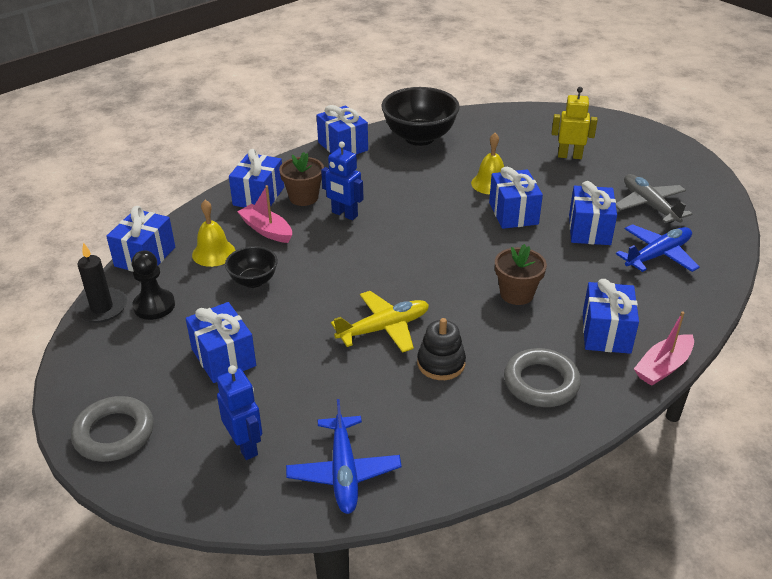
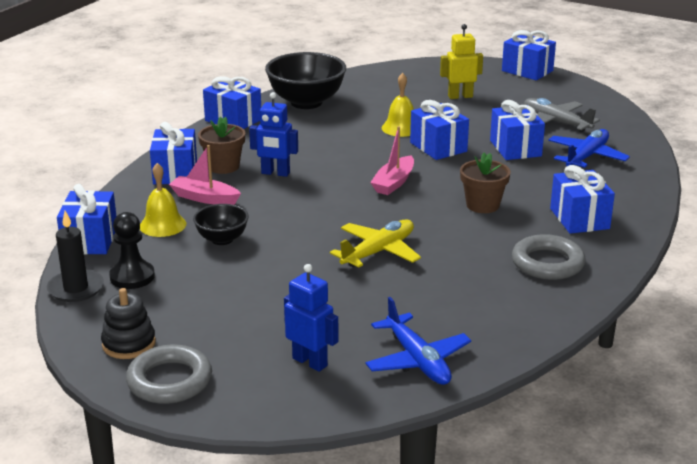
camera: 20 degrees left, 10 degrees down
(223, 357) = (237, 302): blue gift -> blue gift (527, 71)
(441, 363) = (450, 267): black stacking toy -> black stacking toy (129, 344)
(663, 367) = (642, 233): pink boat -> pink boat (394, 183)

